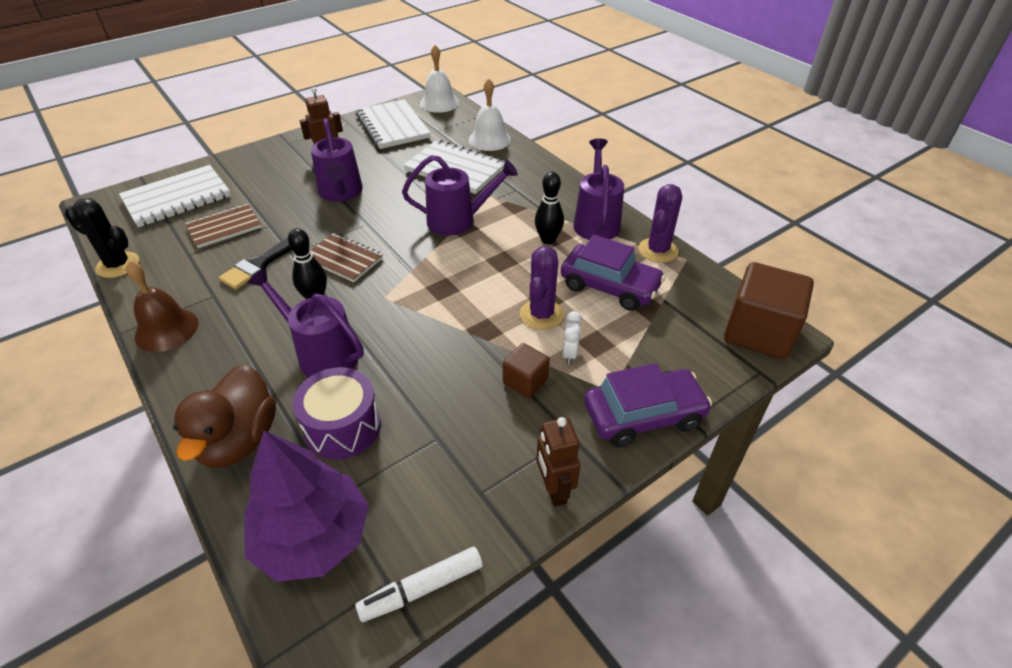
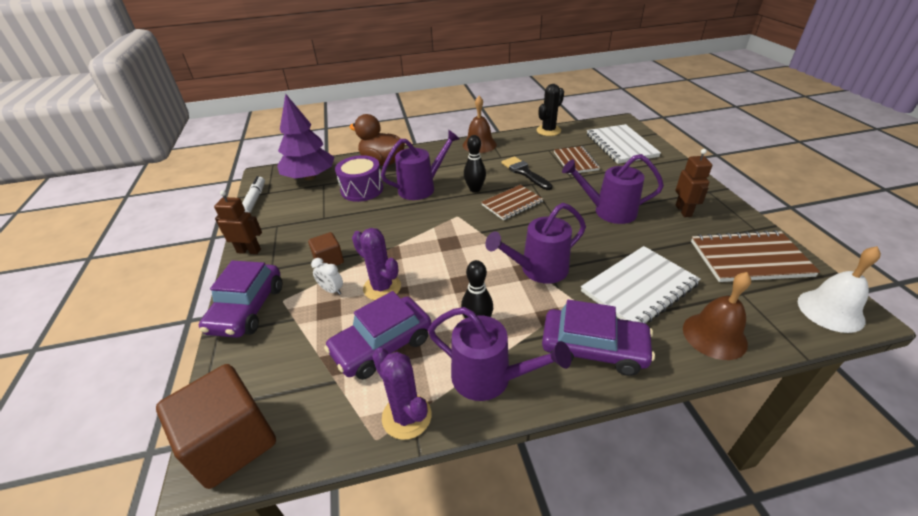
camera: 115 degrees right, 5 degrees down
(392, 126) = (749, 258): white notebook -> brown notebook
(459, 220) = (538, 270): purple watering can -> purple watering can turned 45 degrees clockwise
(489, 139) = (714, 335): white bell -> brown bell
(534, 182) = (593, 348): none -> purple car

